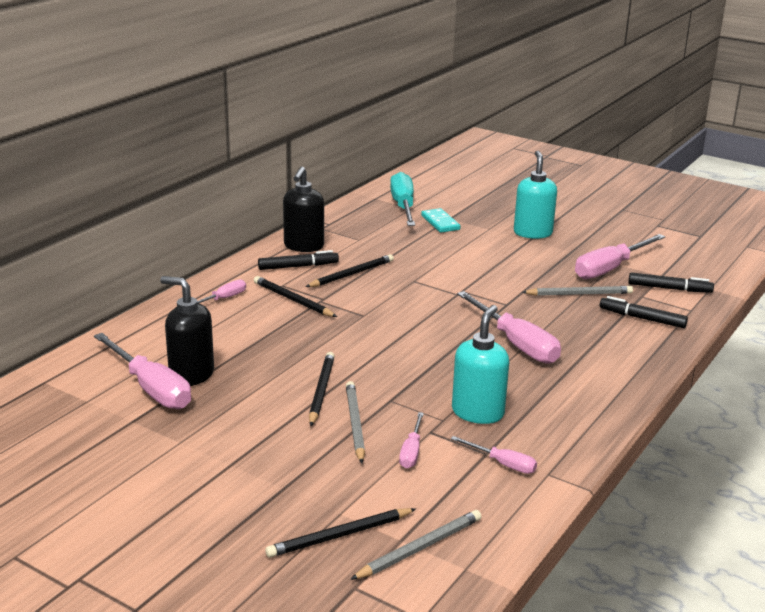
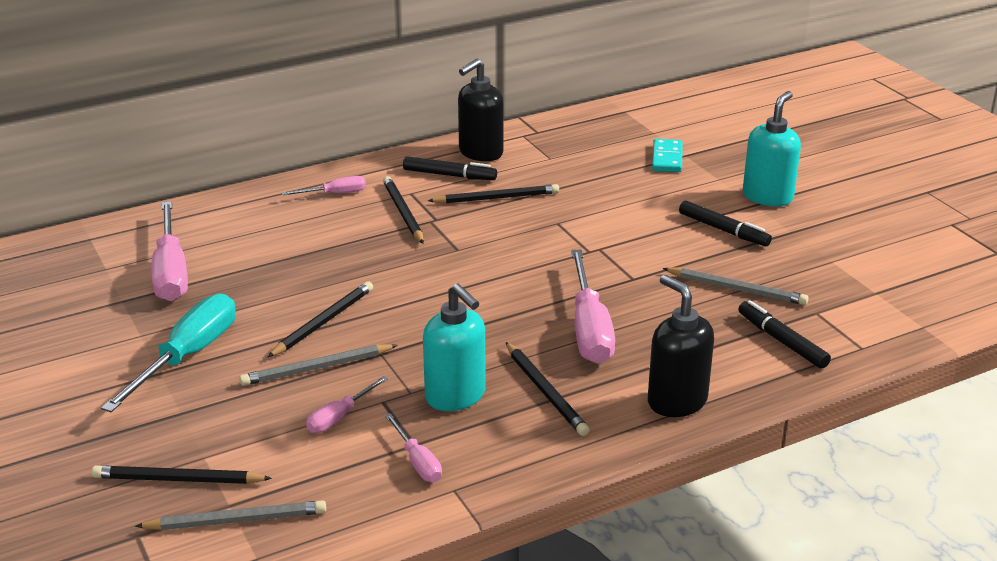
camera: 30 degrees right, 5 degrees up
(191, 375) = (220, 269): black soap dispenser -> black soap dispenser (676, 401)
(354, 424) = (317, 368): grey pencil -> grey pencil turned 135 degrees counterclockwise
(403, 206) = (645, 128): turquoise screwdriver -> turquoise screwdriver (188, 356)
(478, 412) = (456, 396): turquoise soap dispenser -> turquoise soap dispenser turned 90 degrees clockwise
(534, 391) = (545, 391): none -> black pencil
(610, 268) = (815, 266): pink screwdriver -> none
(669, 288) = (865, 312): black marker -> black marker (723, 230)

